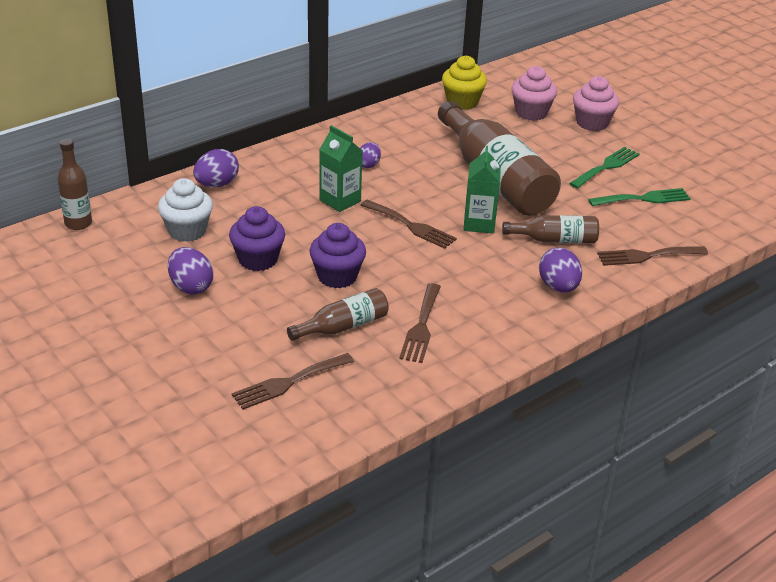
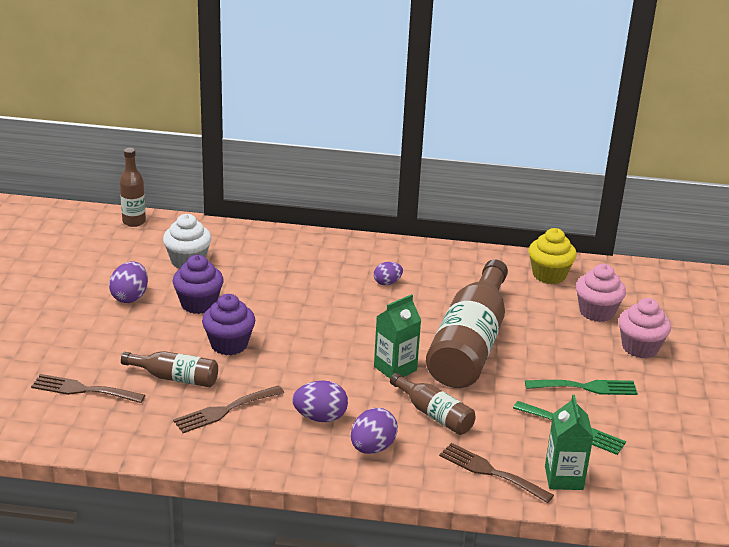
camera: 45 degrees right, 5 degrees down
(217, 184) = (258, 241): purple egg -> purple egg (320, 417)
(340, 200) = (321, 296): green carton -> green carton (564, 478)
(411, 226) = (341, 341): brown fork -> none

